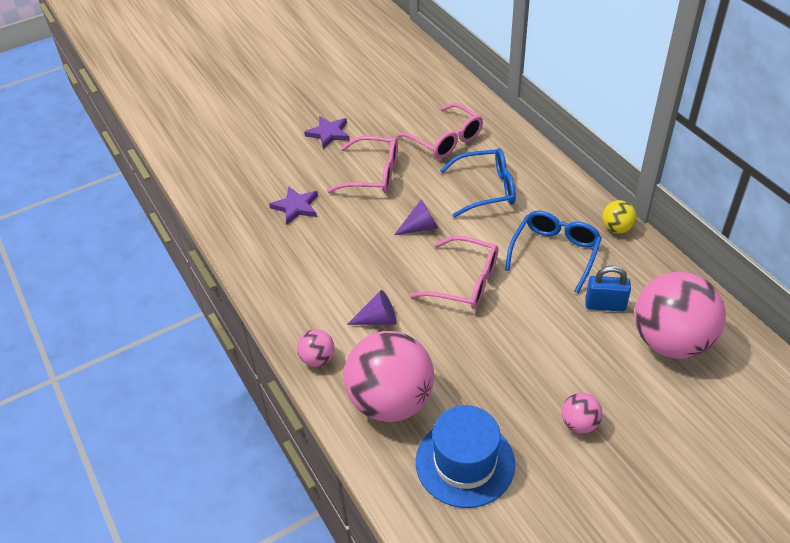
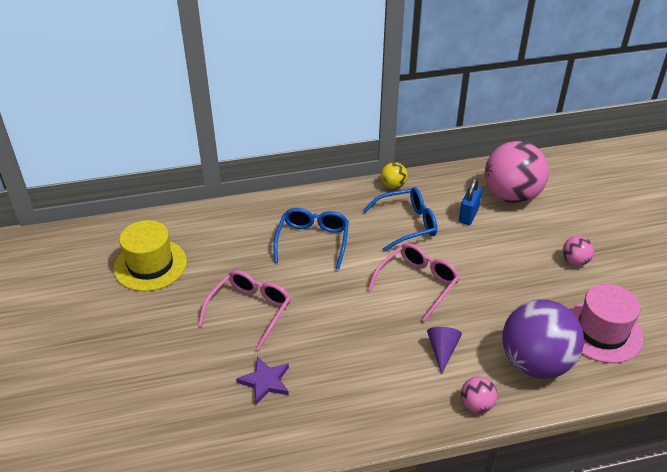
camera: 75 degrees left, 5 degrees down
(329, 133) = (165, 331): purple star -> none
(390, 401) = (535, 363): pink ball -> purple ball
(399, 100) = (150, 265): none -> yellow hat
(421, 227) = (340, 294): purple cone -> none
(445, 139) = (231, 249): pink glasses -> none
(465, 462) = (602, 332): blue hat -> pink hat
(554, 253) = (406, 224): blue glasses -> blue glasses turned 120 degrees clockwise

